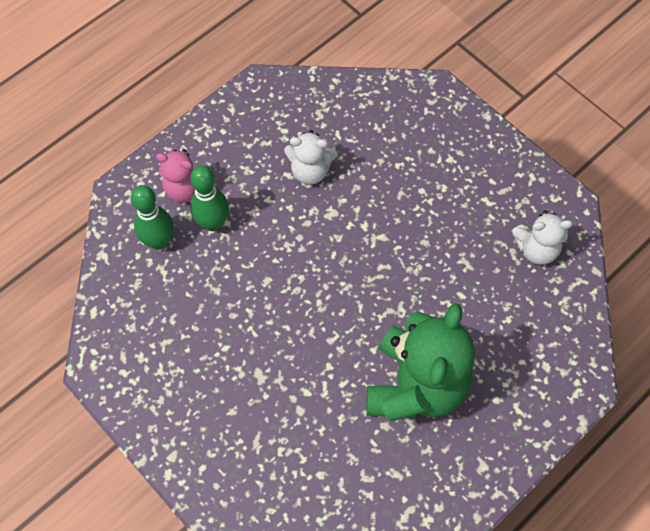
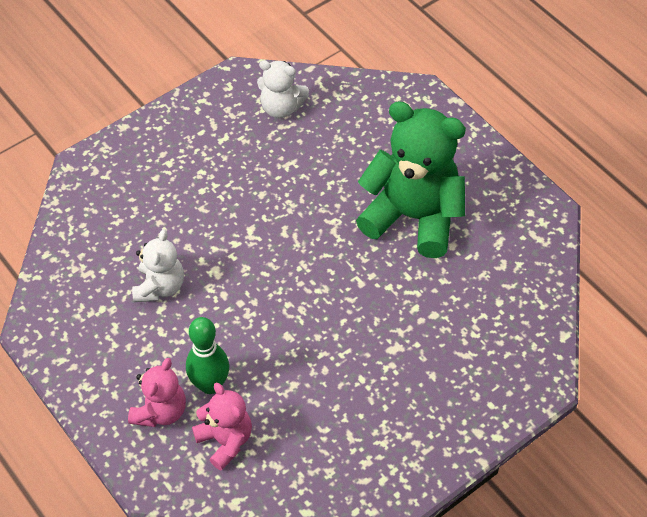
camera: 85 degrees left, 10 degrees down
(159, 241) = (225, 441): green bowling pin -> pink teddy bear
(536, 249) = (281, 108): white teddy bear -> white teddy bear turned 105 degrees clockwise

